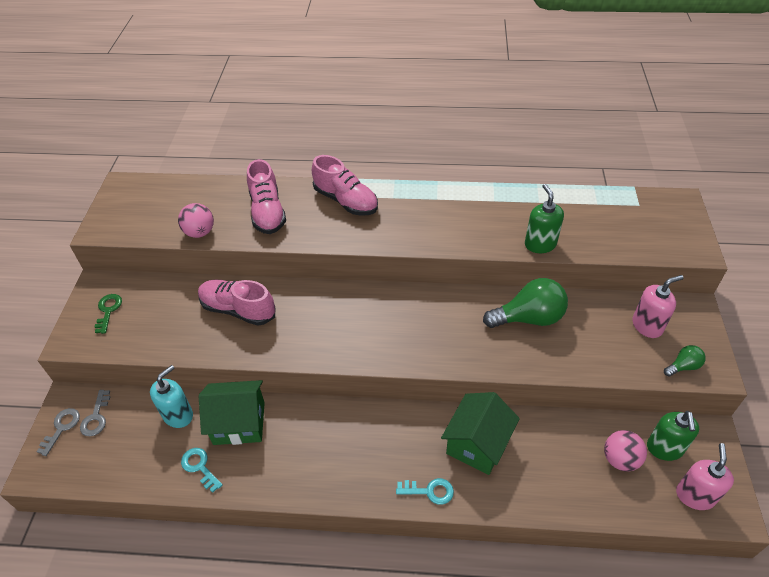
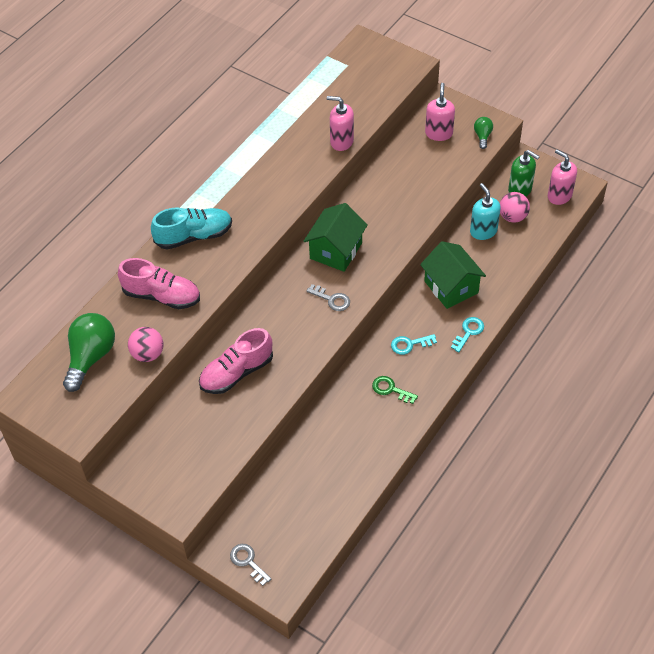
camera: 60 degrees left, 5 degrees up
(96, 417) = (255, 532): grey key -> grey key (332, 299)
(108, 310) = (162, 471): green key -> green key (390, 389)
(178, 415) = (295, 469): turquoise soap dispenser -> turquoise soap dispenser (483, 231)
(200, 467) = (356, 469): turquoise key -> turquoise key (409, 344)
(239, 423) = (332, 428): green house -> green house (336, 250)
(346, 201) = (194, 236): pink shoe -> turquoise shoe
(529, 318) = (385, 192): green light bulb -> green light bulb (91, 357)
(540, 244) = (341, 141): green soap dispenser -> pink soap dispenser

